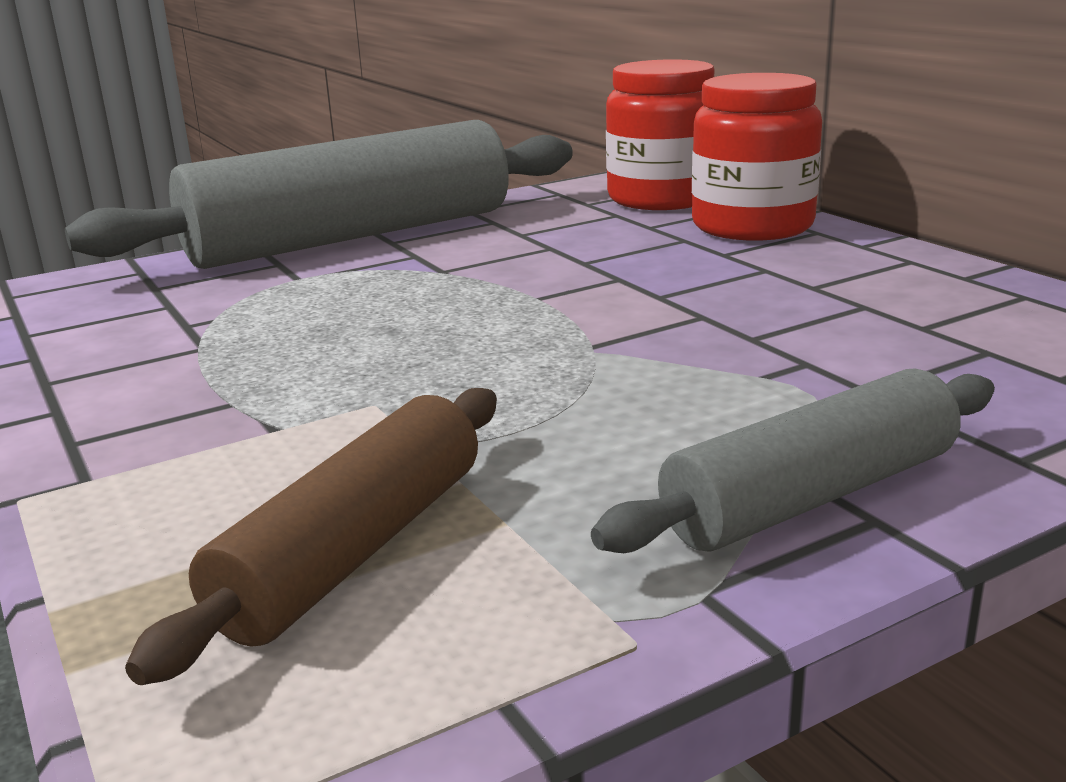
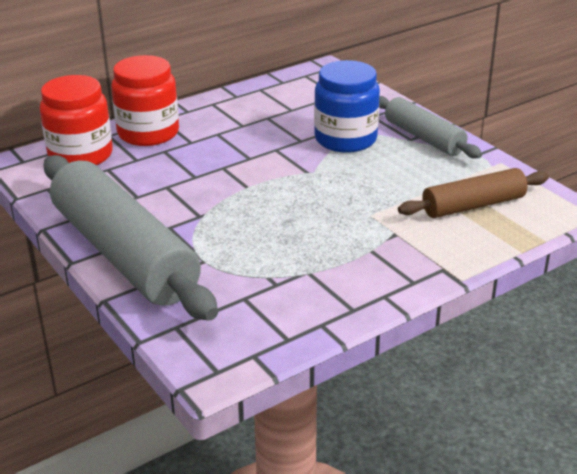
camera: 95 degrees left, 10 degrees up
(355, 550) = (473, 205): brown rolling pin -> brown rolling pin turned 45 degrees counterclockwise
(770, 384) = (345, 139): none -> blue jar

